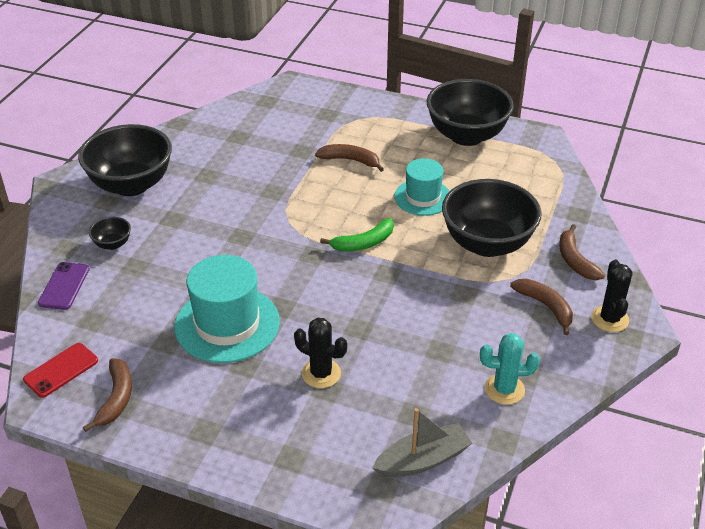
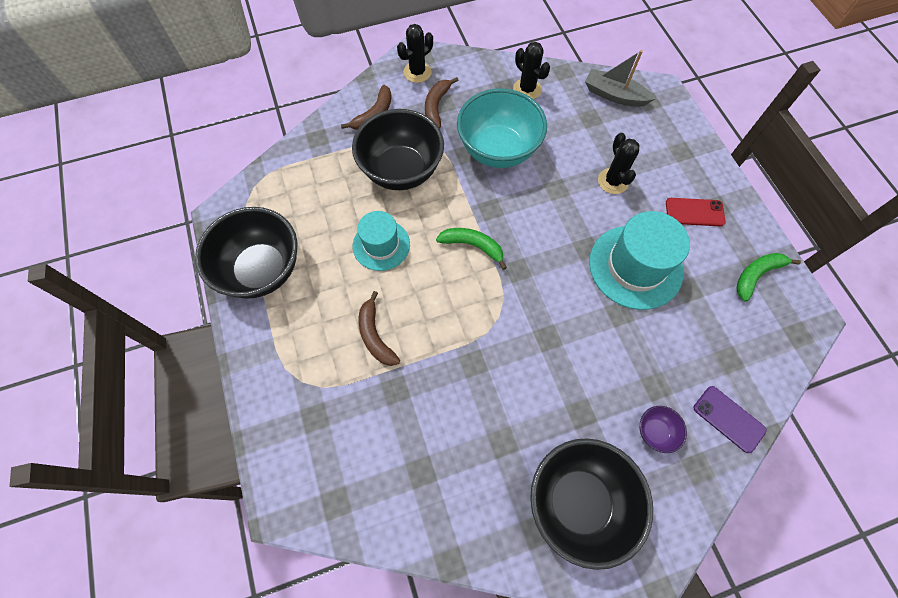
camera: 130 degrees left, 25 degrees up
(61, 370) = (781, 332): red phone -> red phone (694, 212)
(64, 286) = (728, 419): purple phone -> purple phone turned 75 degrees clockwise
(112, 244) = (655, 432): black bowl -> purple bowl
(116, 398) = (756, 275): brown banana -> green banana
(445, 317) = (498, 150): none -> turquoise bowl
(504, 389) = (527, 89): turquoise cactus -> black cactus

